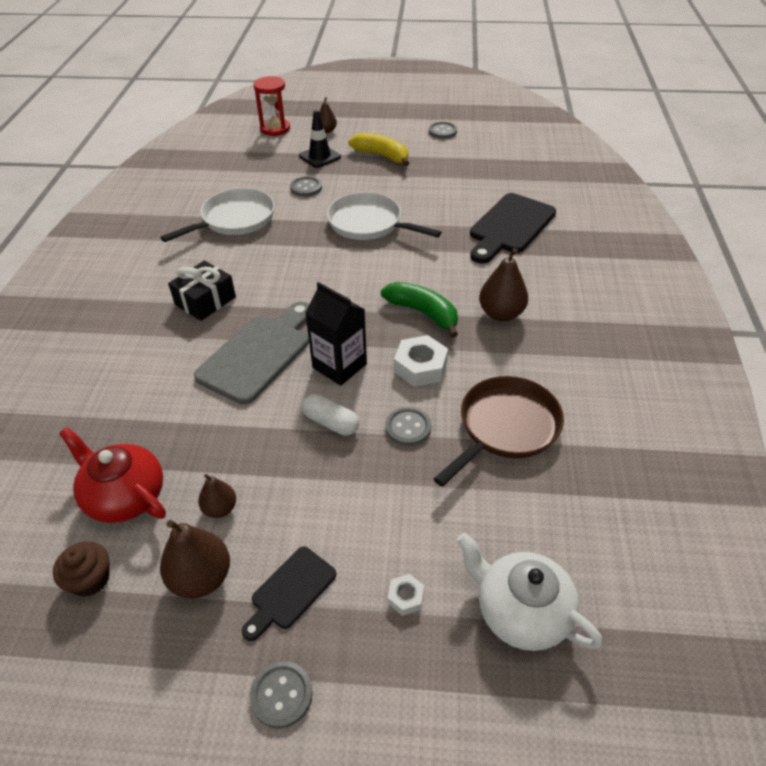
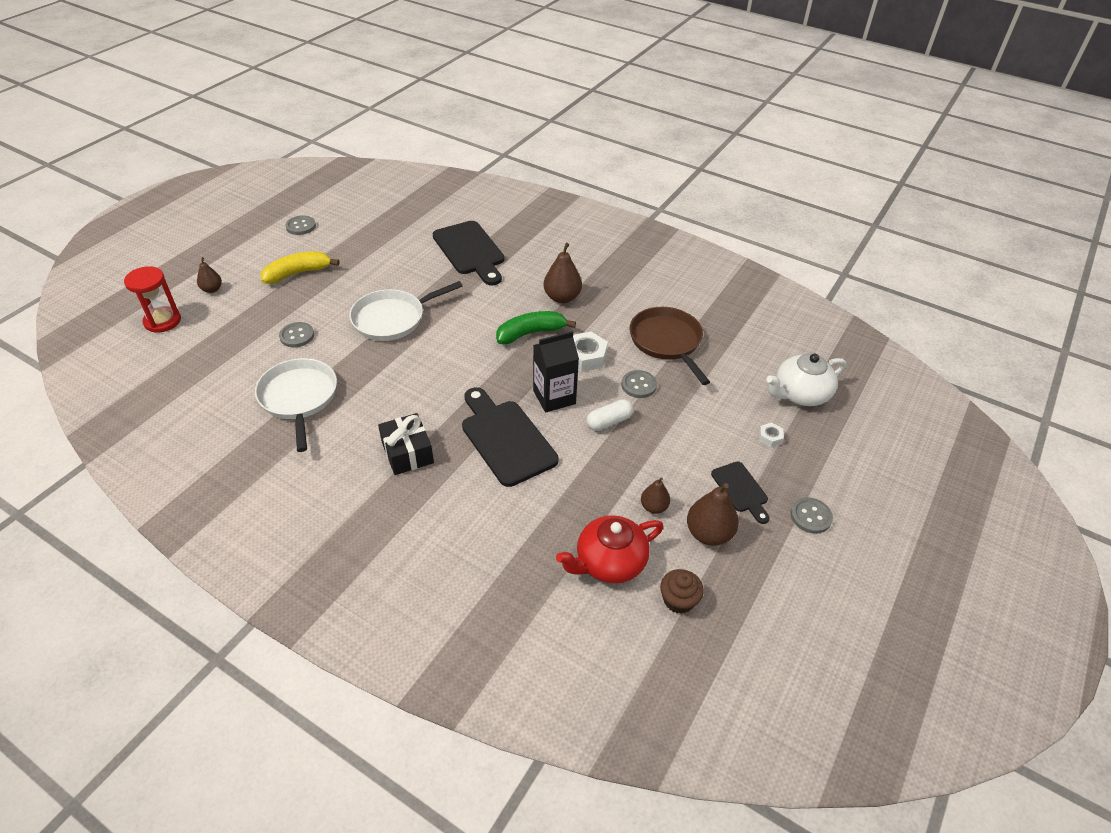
camera: 65 degrees left, 0 degrees up
(258, 354) = (505, 439): grey cutting board -> black cutting board
(320, 156) = (253, 310): black traffic cone -> none

